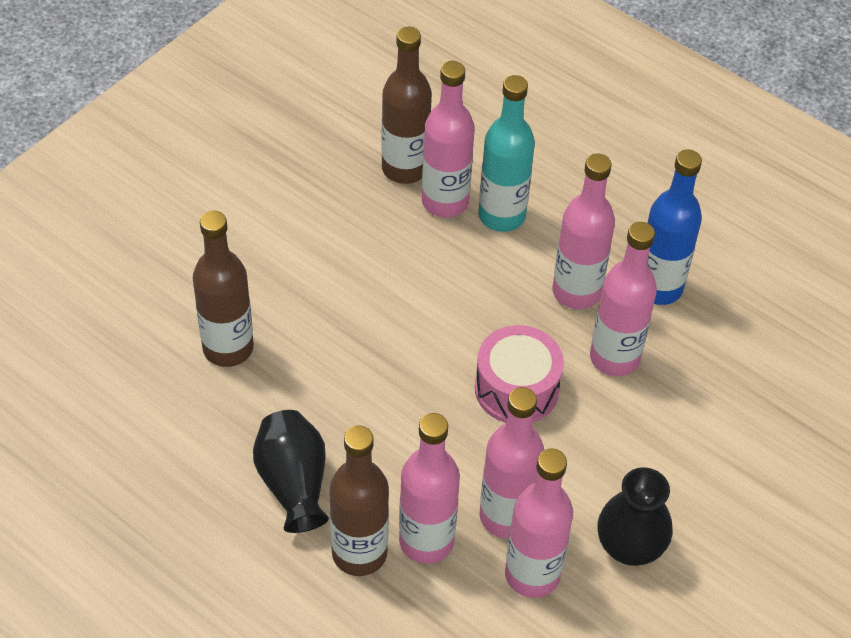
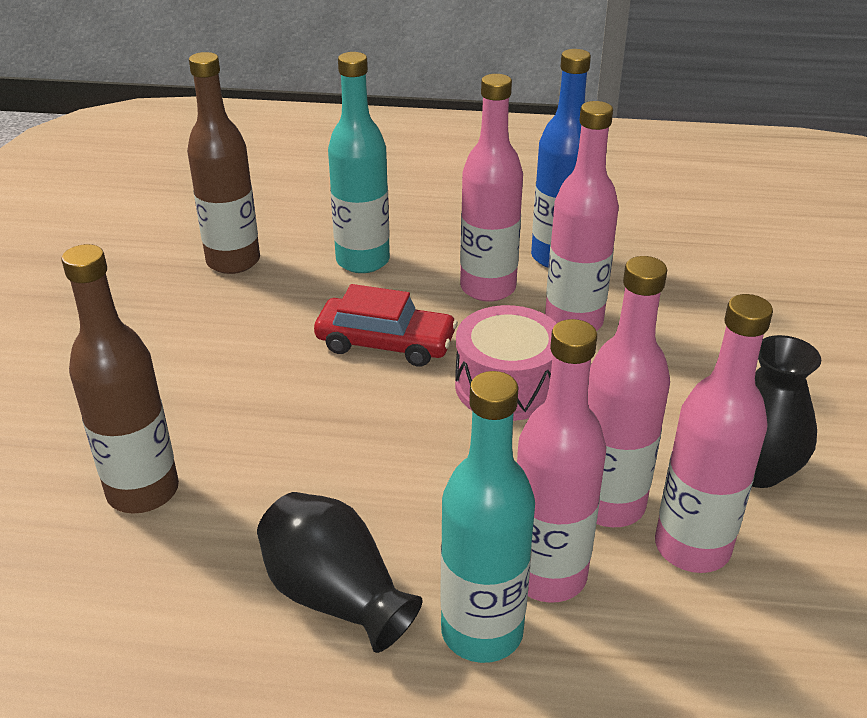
camera: 30 degrees left, 15 degrees down
(359, 553) = (482, 631): brown bottle -> turquoise bottle
(445, 202) = (296, 271): pink bottle -> none
(460, 306) = (385, 343): none -> red car

